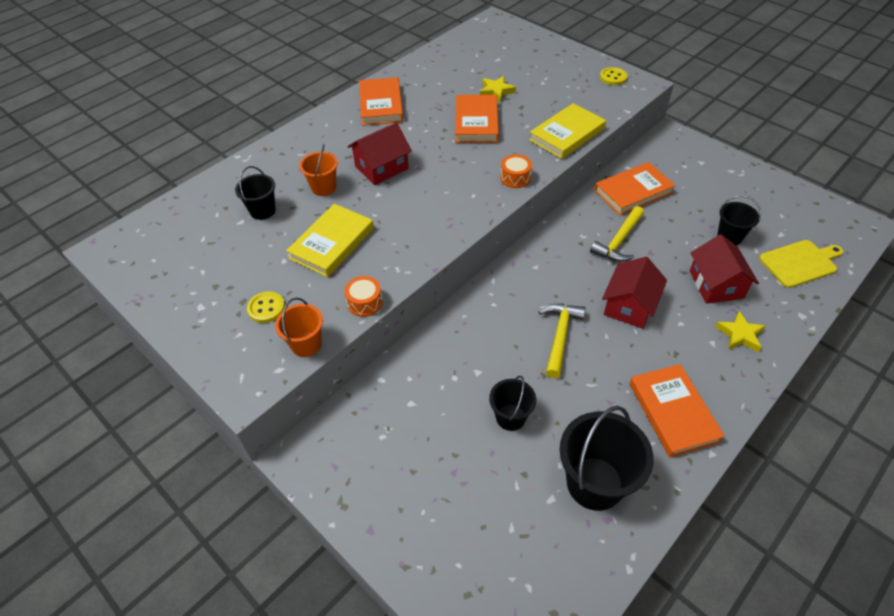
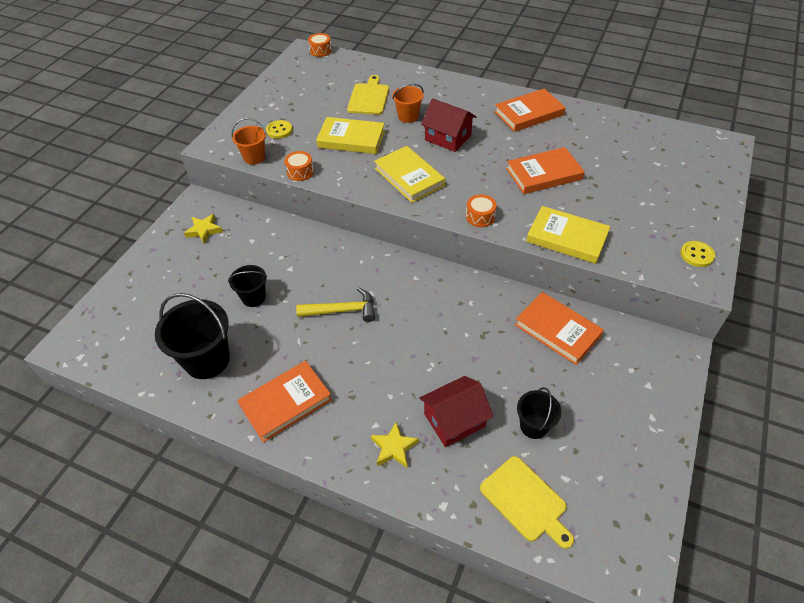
camera: 70 degrees right, 0 degrees up
(119, 233) = (320, 50): none -> orange drum
(263, 211) = (369, 98): black bucket -> yellow cutting board
(429, 212) = (409, 177): none -> yellow book
(496, 91) = (601, 175): yellow star -> yellow star (204, 230)
(619, 241) = (477, 331): yellow hammer -> none
(629, 306) = (396, 353): red house -> none

